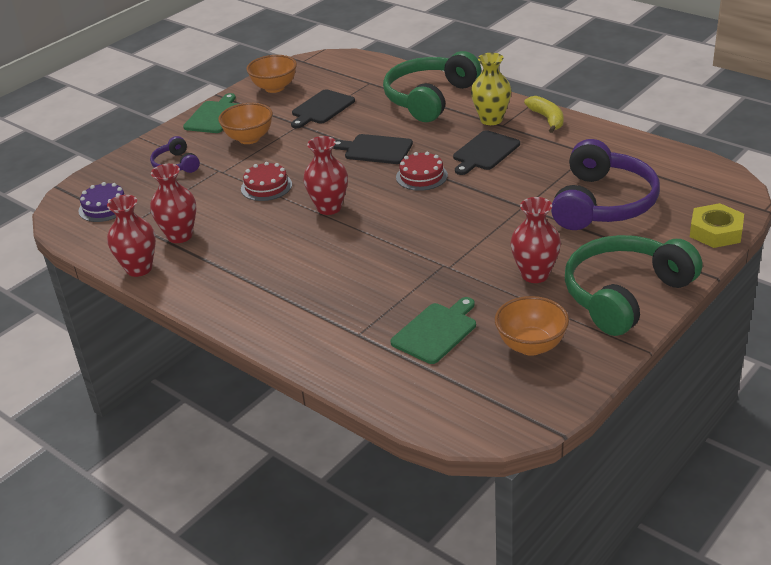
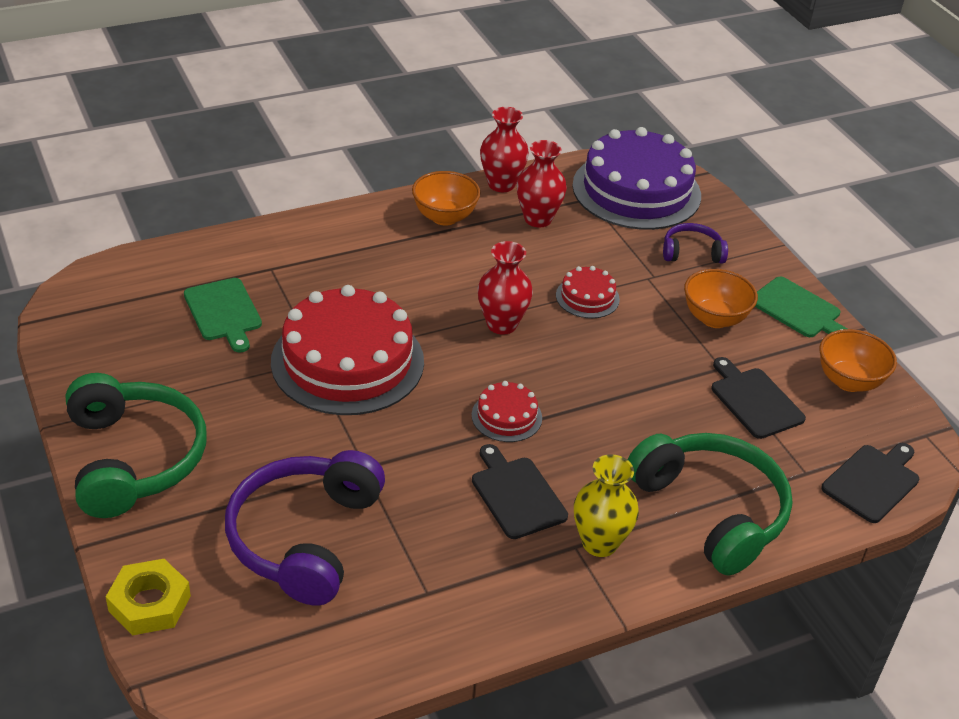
camera: 110 degrees right, 5 degrees up
(104, 207) = (636, 190): purple cake -> purple cake, size x2.22
(375, 149) = (604, 405): black cutting board -> black cutting board (872, 481)
(432, 252) = (347, 361): none -> red cake
(531, 346) = (139, 358): orange bowl -> orange bowl (444, 217)
(535, 275) = (234, 413): red vase -> none
(547, 119) = (555, 602): yellow banana -> none
(602, 203) = (304, 538): purple headphones -> purple headphones turned 60 degrees clockwise

